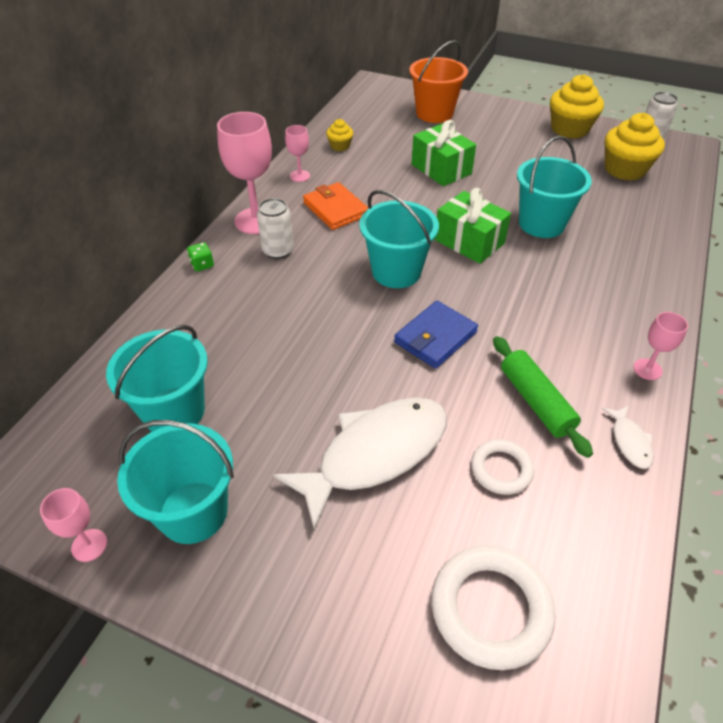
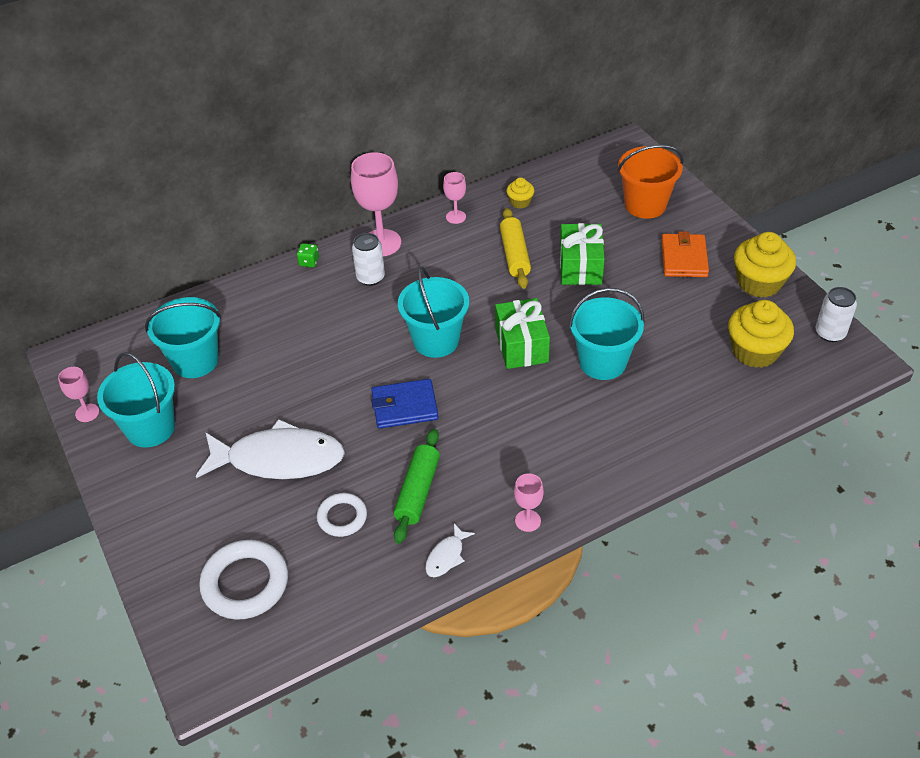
camera: 40 degrees right, 0 degrees up
(335, 209) = (450, 262): orange wallet -> orange wallet (684, 258)
(381, 182) = (514, 255): none -> yellow rolling pin

